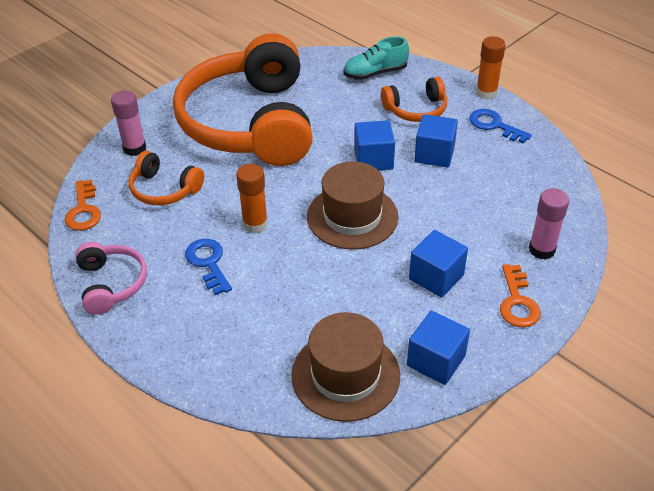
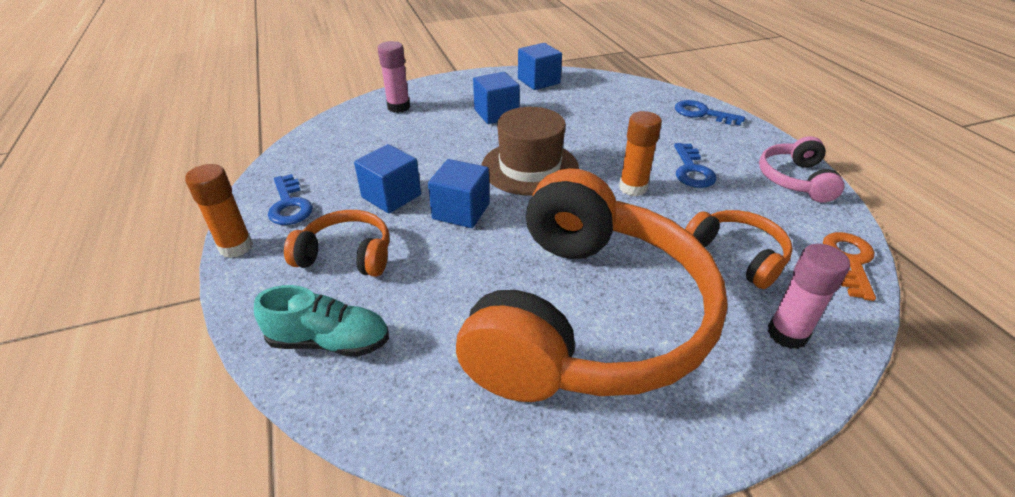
camera: 155 degrees left, 5 degrees down
(210, 364) = (702, 113): none -> blue key
(345, 375) = (604, 89): brown hat -> none
(517, 302) = (454, 90): orange key -> none

